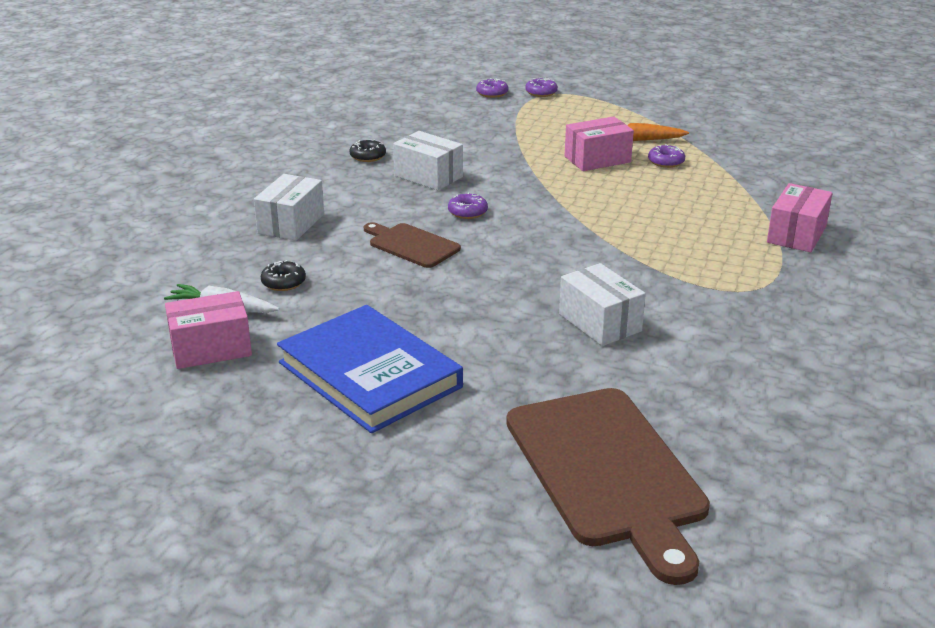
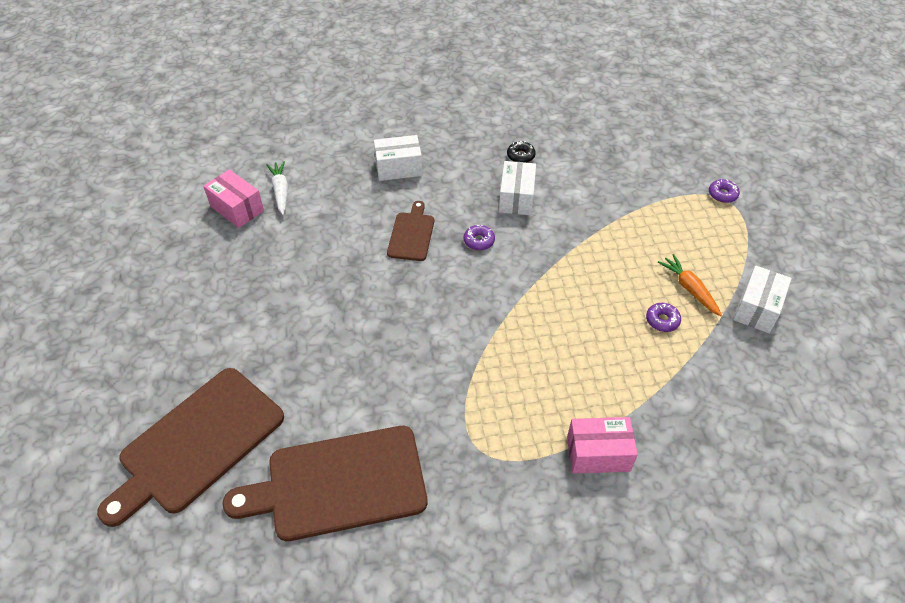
camera: 60 degrees right, 20 degrees up
(283, 282) = (325, 201): black donut -> none
(369, 375) = (245, 286): blue book -> none
(492, 93) = (691, 168): purple donut -> none
(597, 159) = (627, 276): pink box -> none
(600, 322) = (372, 373): white box -> white box (757, 309)
(741, 382) = (339, 484): none -> brown cutting board

